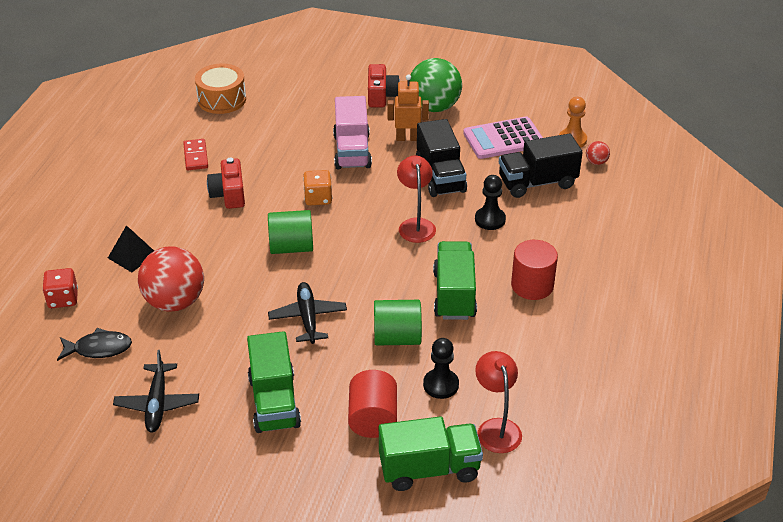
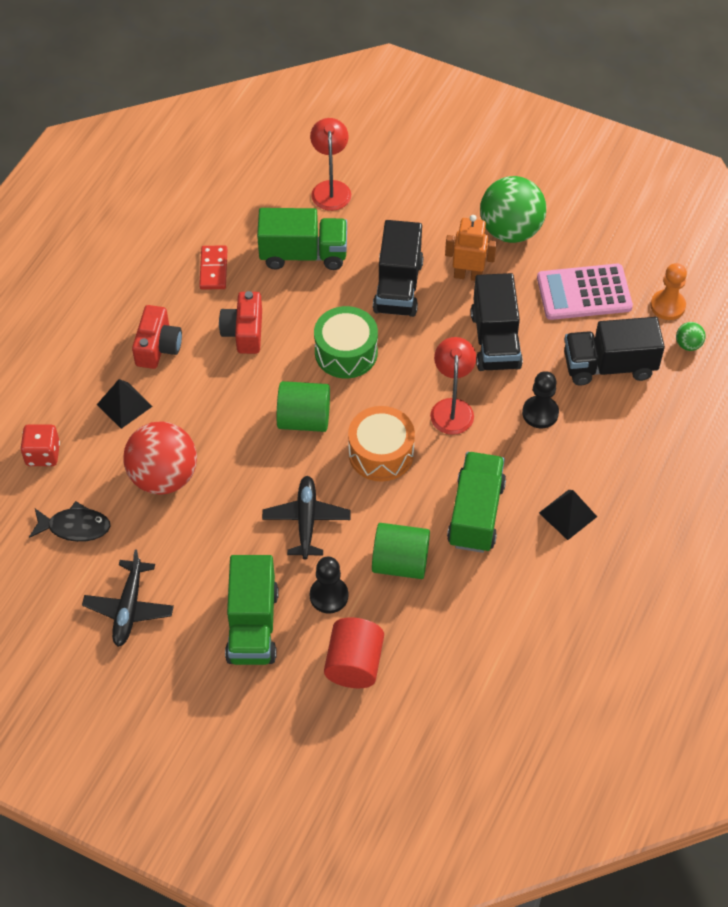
camera: 10 degrees right, 15 degrees up
(222, 99) = (256, 184): orange drum -> orange drum (381, 453)
(318, 198) = (346, 352): orange dice -> green drum
(352, 151) = (398, 287): pink truck -> black truck
(381, 96) = (449, 203): red camera -> red camera (158, 347)
(429, 469) = (402, 735): green truck -> green truck (303, 254)
(441, 385) = (436, 632): black pawn -> black pawn (329, 596)
(496, 428) = (484, 696): red lamp -> red lamp (331, 188)
(532, 285) = (567, 514): red cylinder -> black pyramid
(596, 162) = (688, 345): red ball -> green ball

